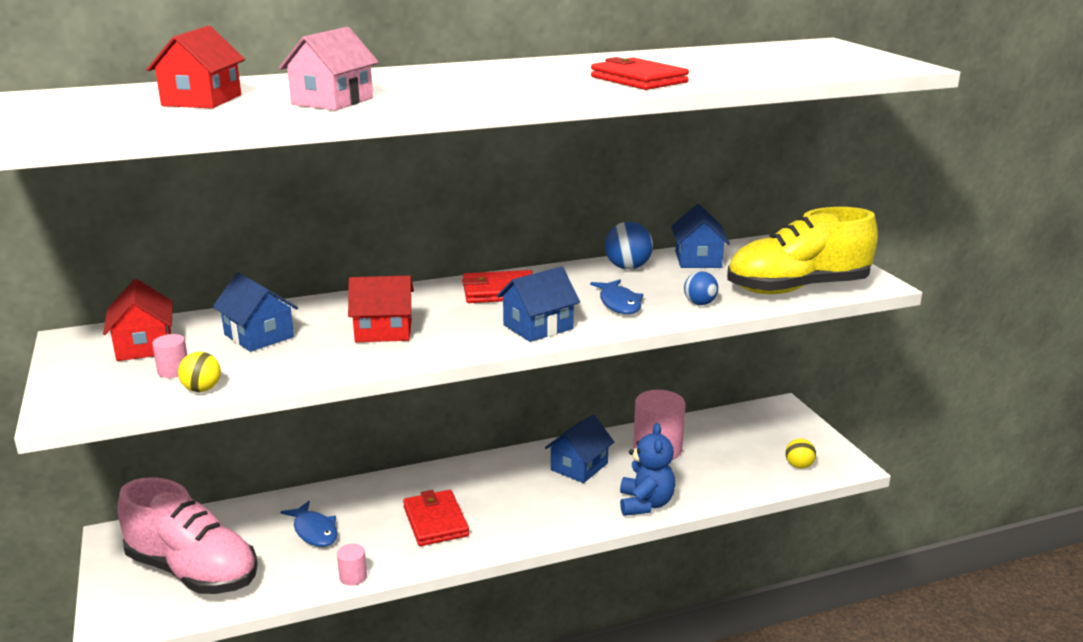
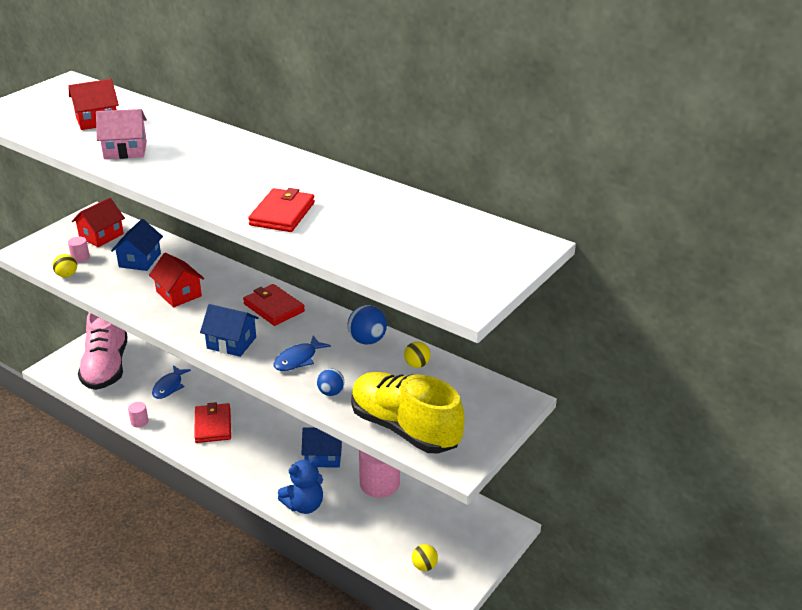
camera: 55 degrees right, 10 degrees up
(435, 521) = (213, 425): red wallet -> red wallet turned 45 degrees counterclockwise
(698, 259) = (417, 364): blue house -> yellow ball

